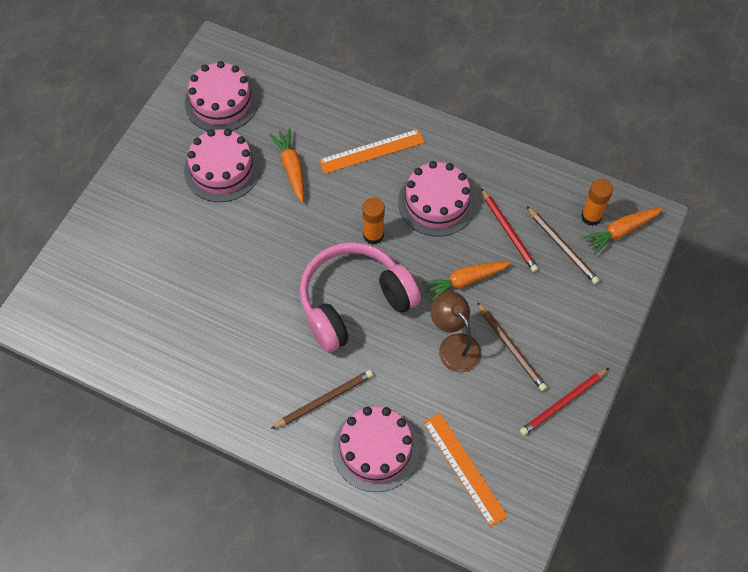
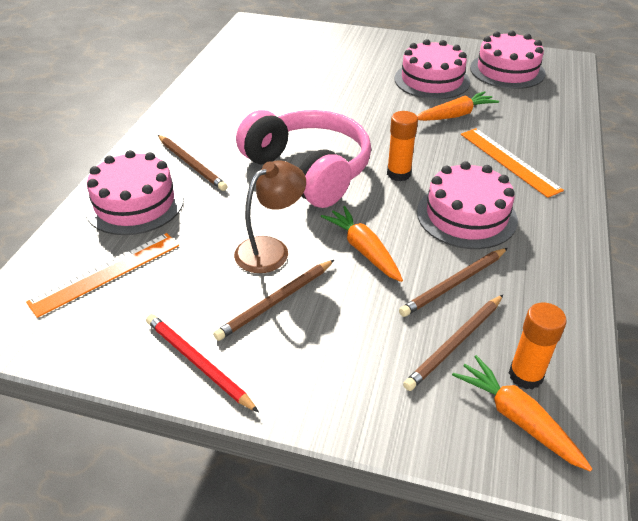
camera: 80 degrees right, 20 degrees down
(509, 232) = (454, 284): red pencil -> brown pencil

